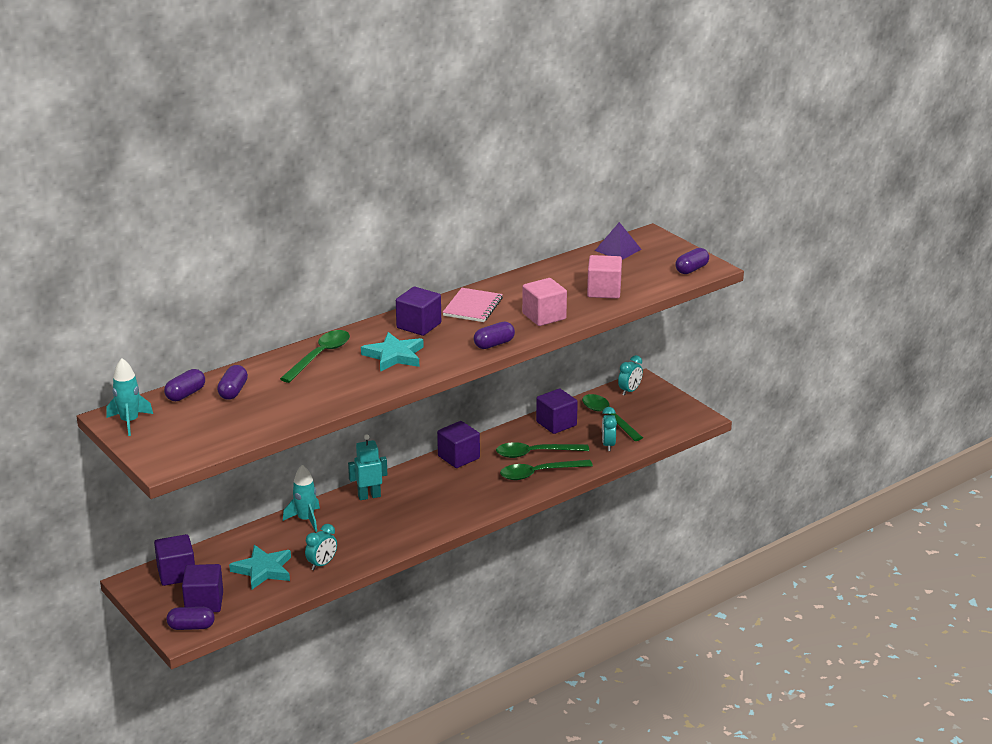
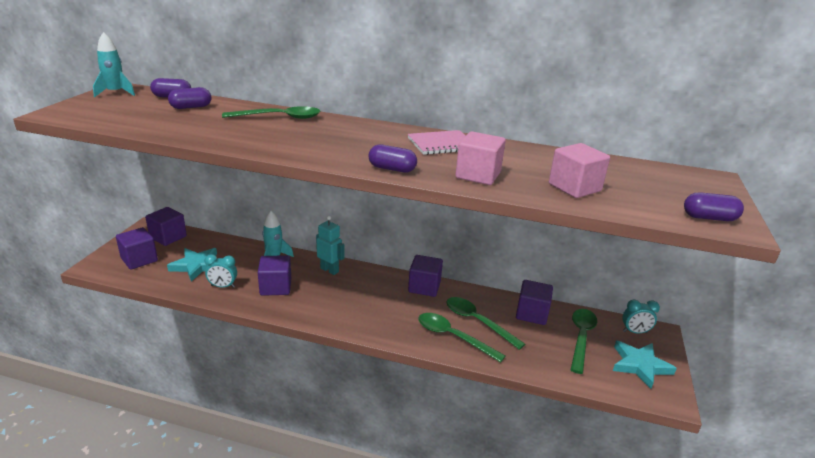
camera: 50 degrees right, 0 degrees up
(191, 627) = (105, 266): purple capsule -> none
(394, 356) = (314, 139): turquoise star -> turquoise star (640, 365)
(419, 325) = (377, 135): purple cube -> purple cube (275, 287)
(608, 445) = (544, 357): turquoise clock -> none
(618, 250) = (656, 172): purple pyramid -> none

